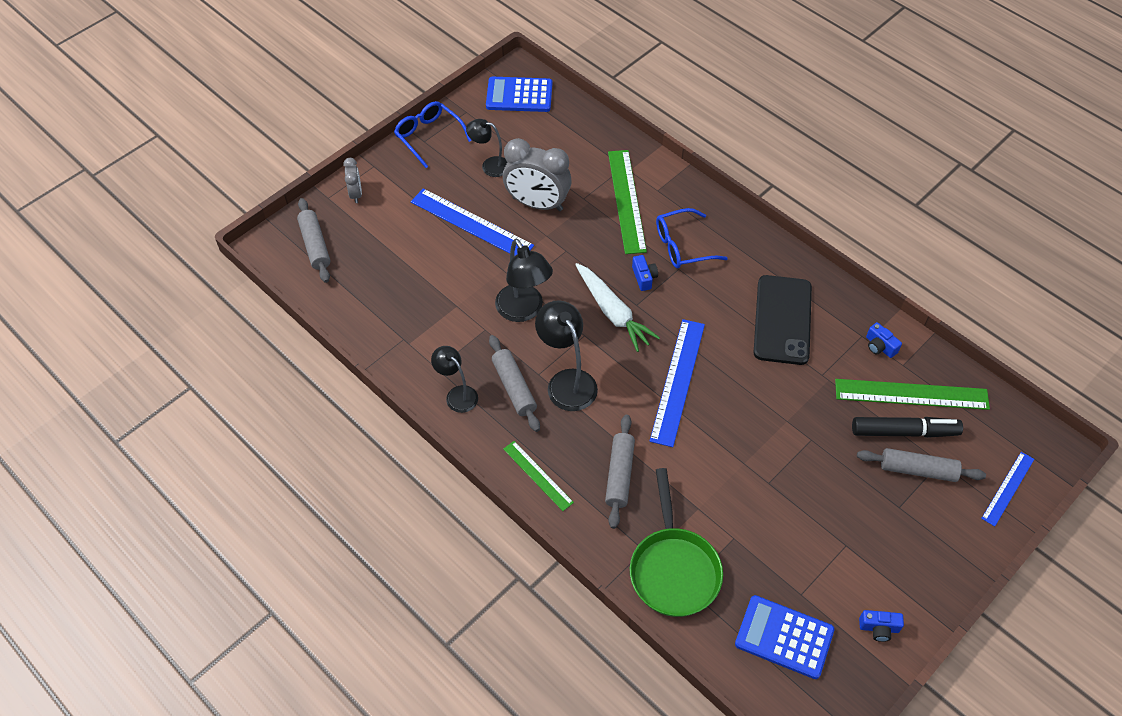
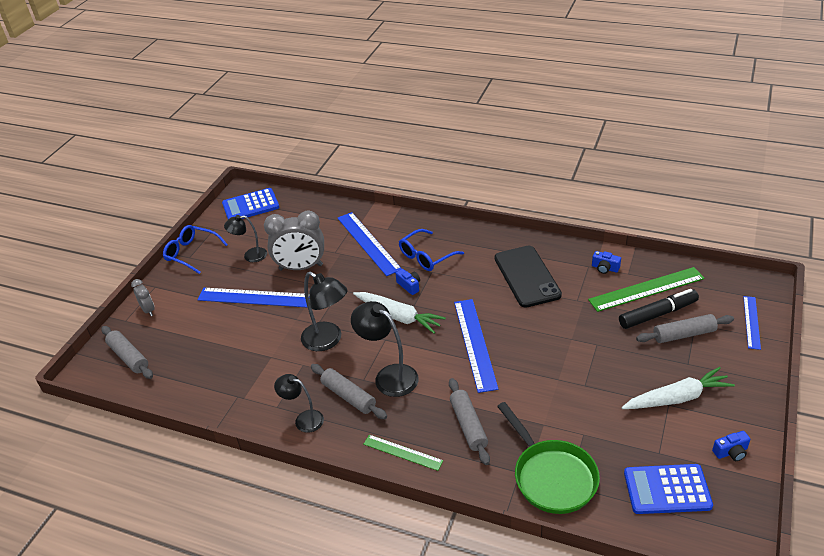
camera: 20 degrees left, 15 degrees down
(626, 201) = (368, 243): green ruler -> blue ruler
(860, 542) = (677, 398): none -> white carrot

